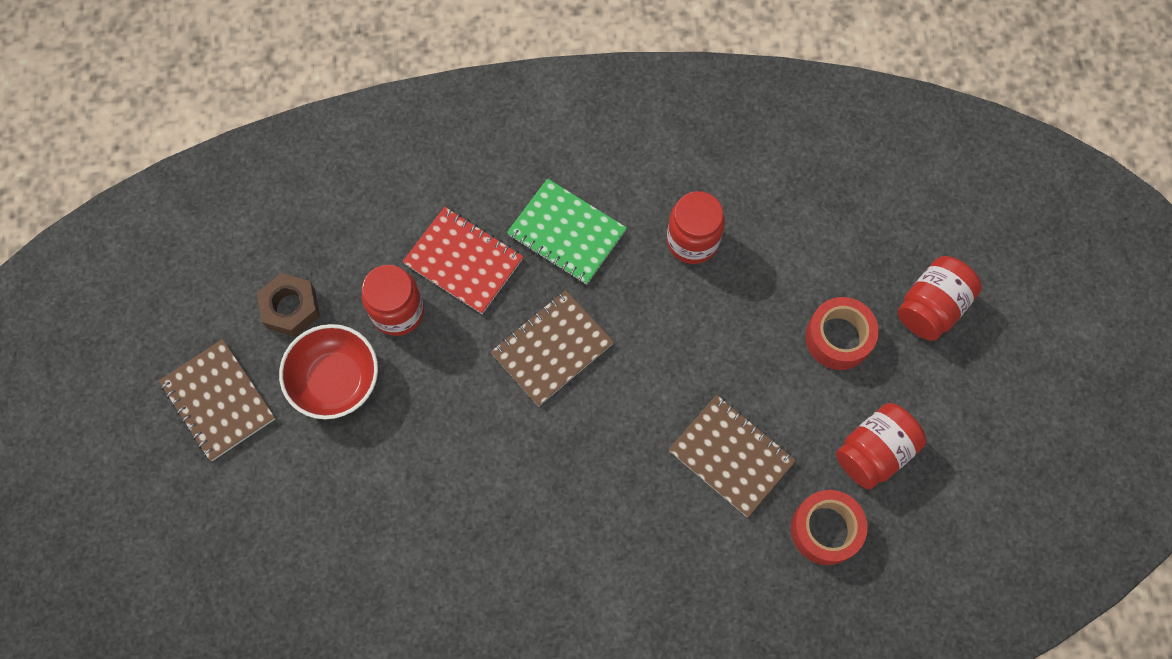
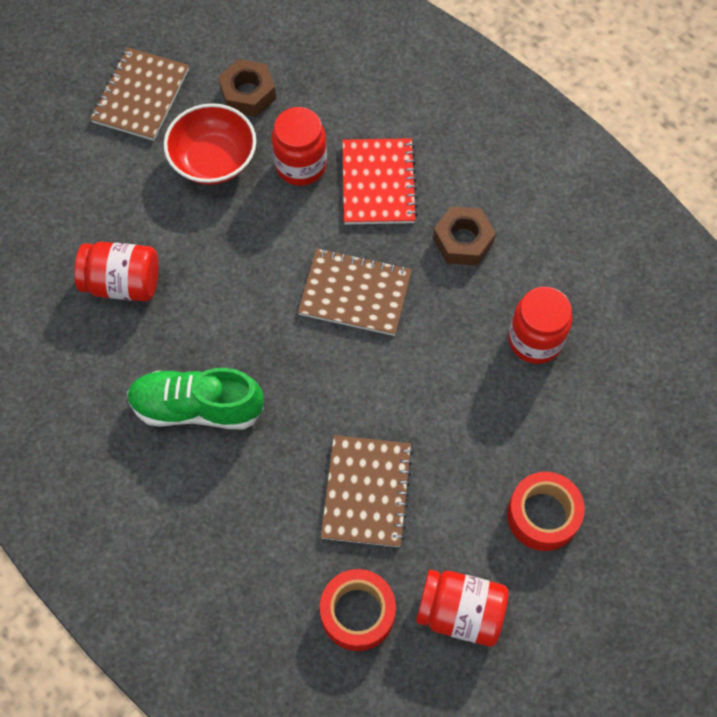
camera: 55 degrees right, 5 degrees down
(564, 544) = (197, 407): none -> green shoe
(566, 233) = (463, 241): green notebook -> brown nut
(931, 307) = (637, 580): red jar -> red jar (123, 283)

